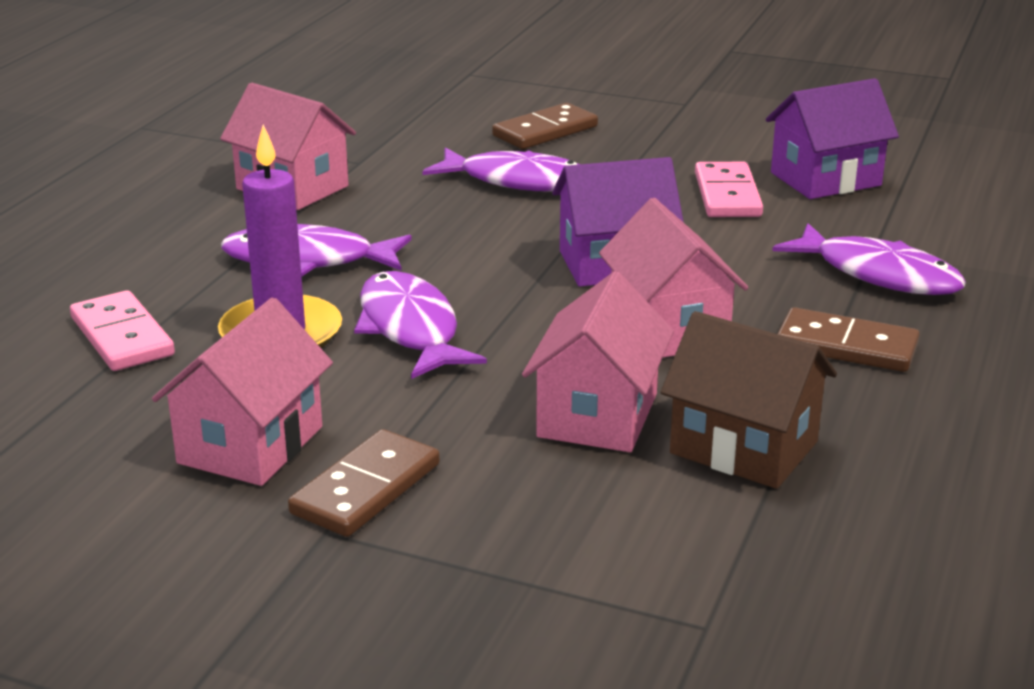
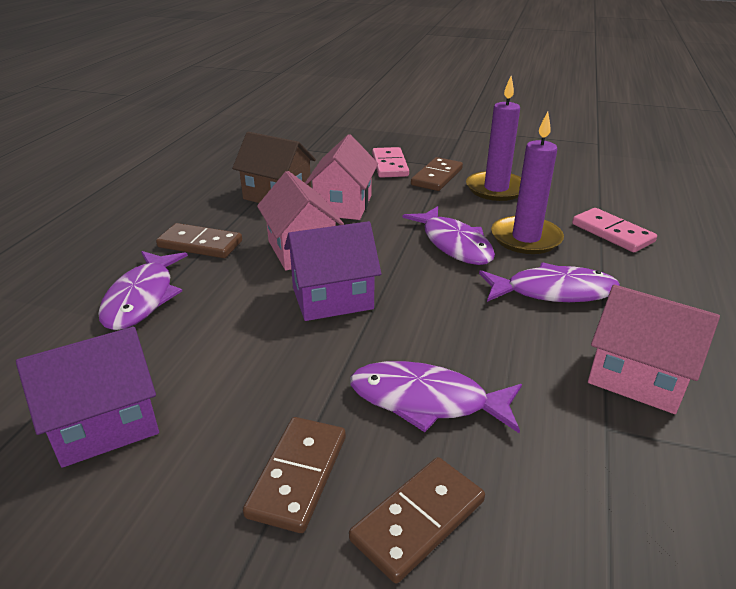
camera: 175 degrees right, 5 degrees up
(251, 445) = (496, 189): pink house -> purple candle
(639, 150) = (298, 475): none -> brown domino
(727, 195) = (220, 389): pink domino -> pink domino (389, 165)
(878, 274) = (142, 298): purple fish -> purple fish turned 120 degrees counterclockwise

